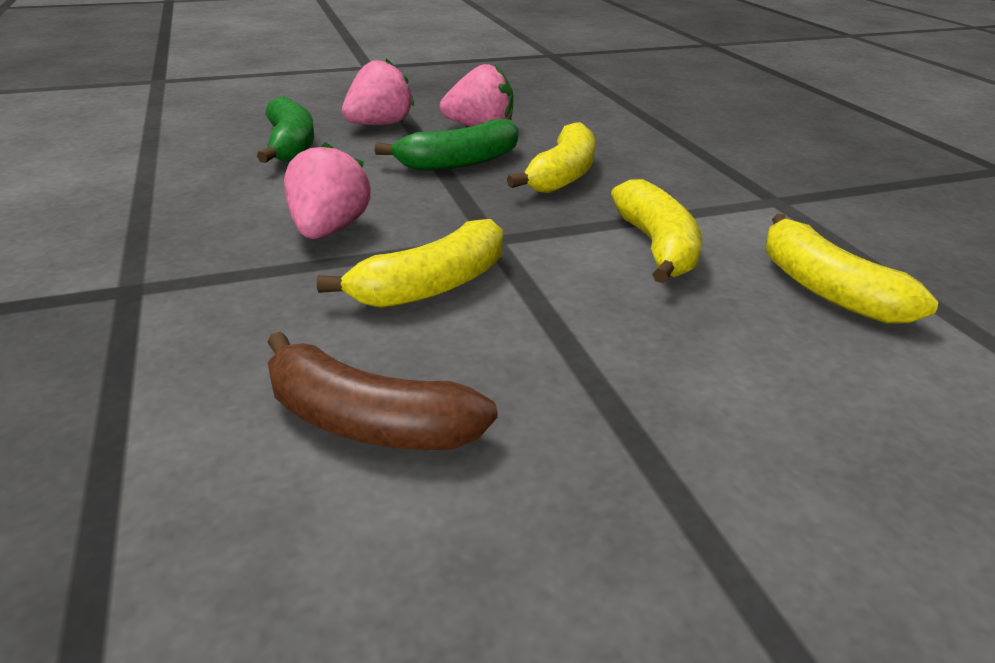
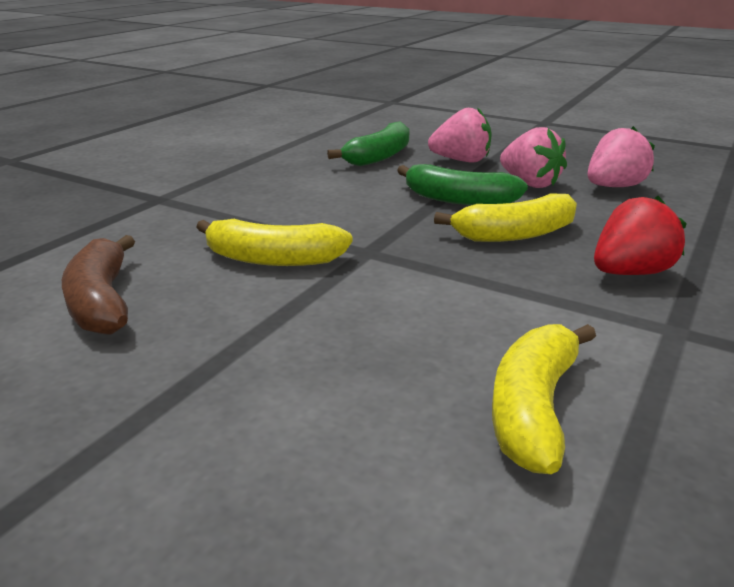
camera: 50 degrees right, 5 degrees down
(329, 230) = (293, 208): pink strawberry -> pink strawberry (613, 187)
(657, 247) = (466, 308): yellow banana -> none
(683, 173) = (630, 273): none -> red strawberry

